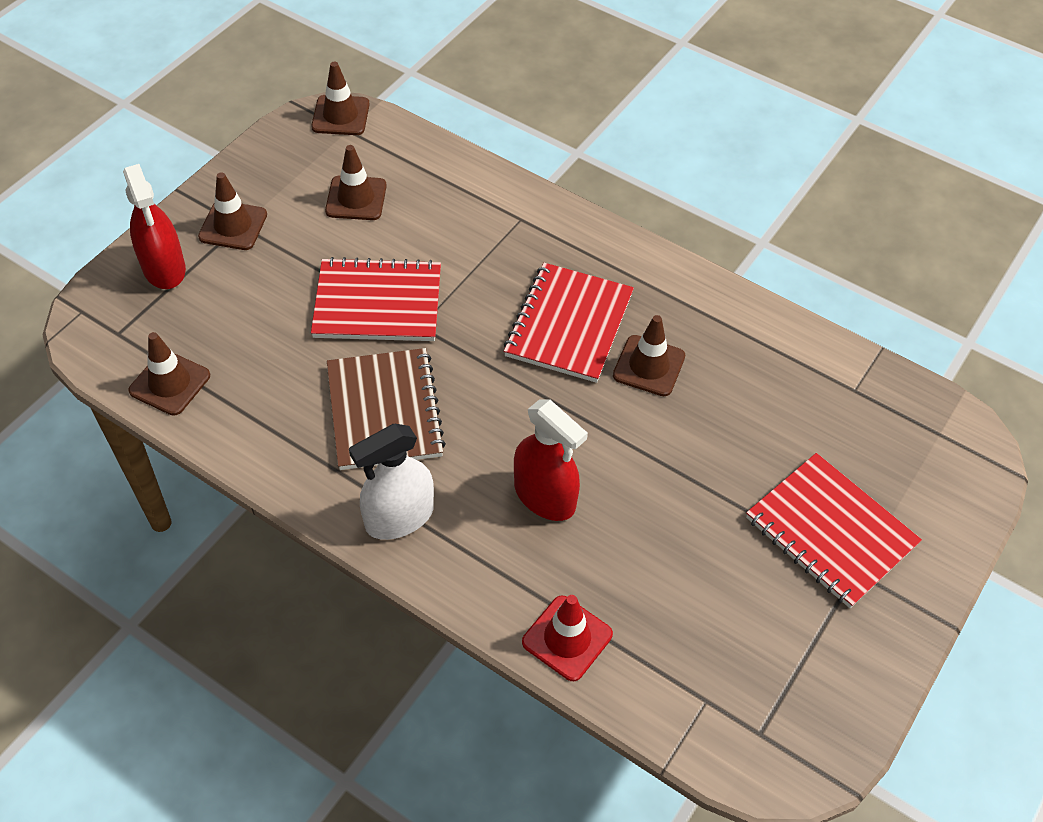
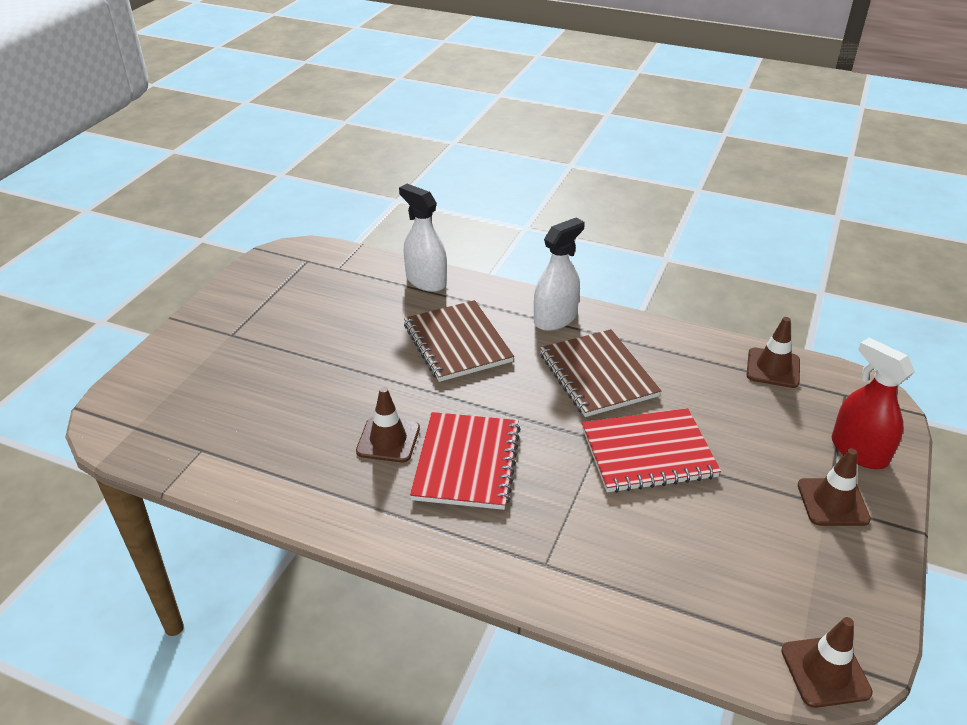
camera: 170 degrees right, 15 degrees down
(356, 198) = (733, 556): brown traffic cone -> none
(545, 496) = (457, 343): red spray bottle -> brown notebook
(567, 638) = (426, 281): red traffic cone -> white spray bottle
(830, 532) = (244, 352): red notebook -> none

